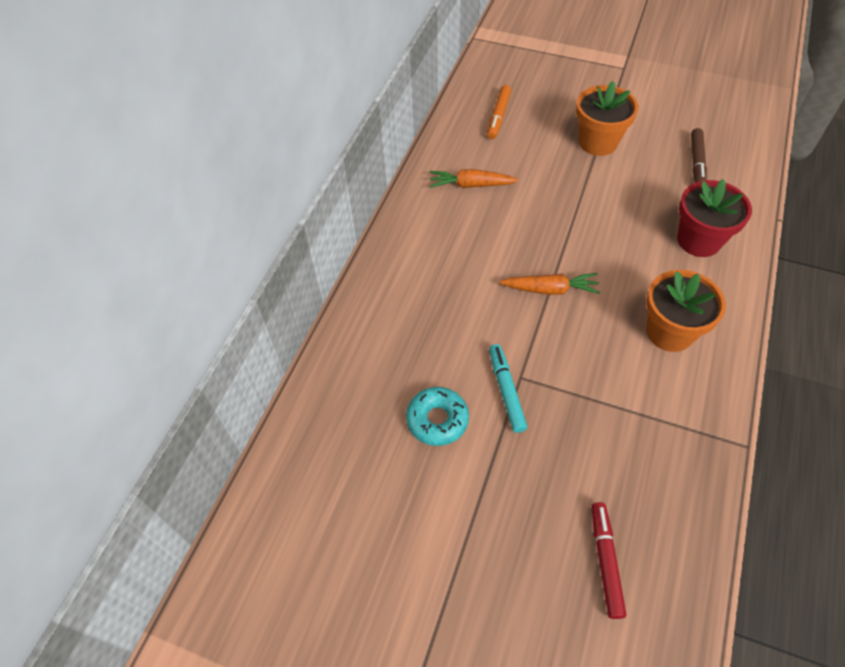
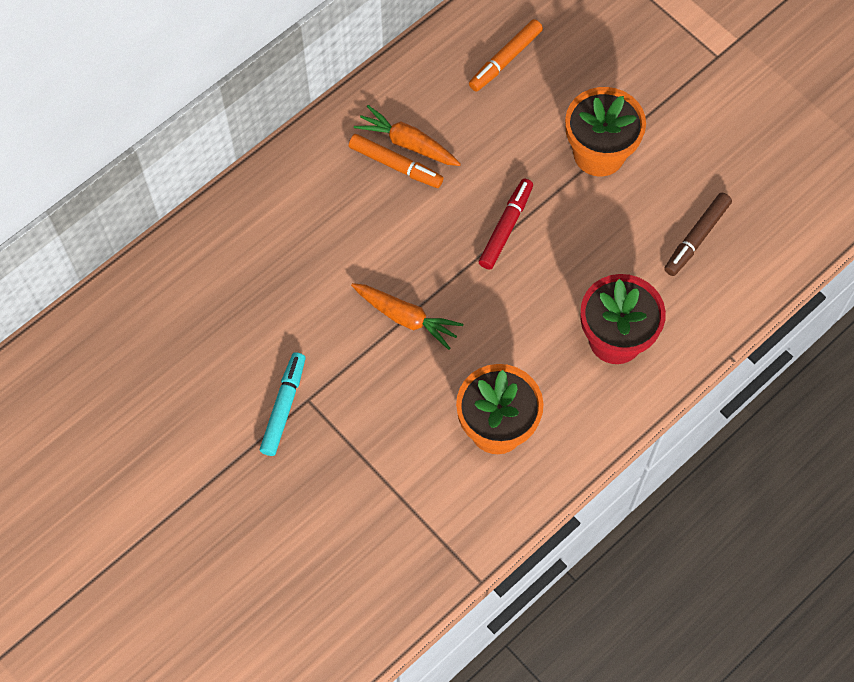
camera: 25 degrees right, 10 degrees up
(437, 420) = (197, 403): turquoise donut -> none
(471, 200) = (395, 165): none -> orange marker
(605, 562) = (264, 612): red marker -> red marker (505, 228)

